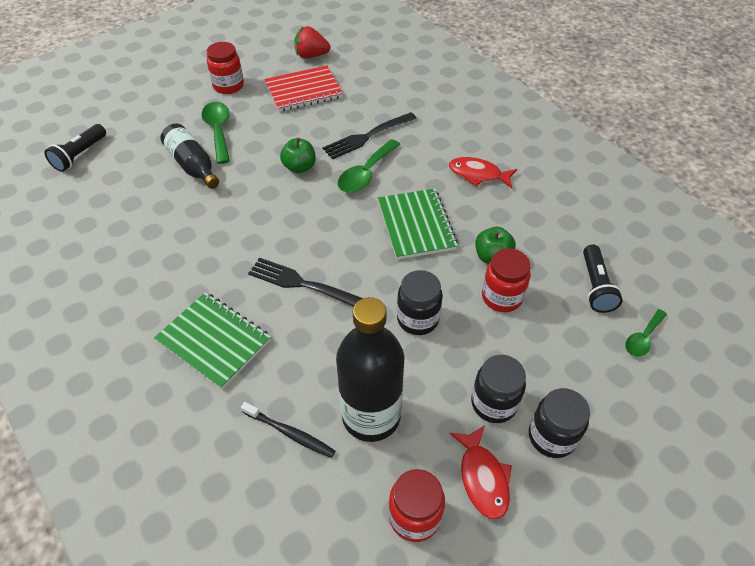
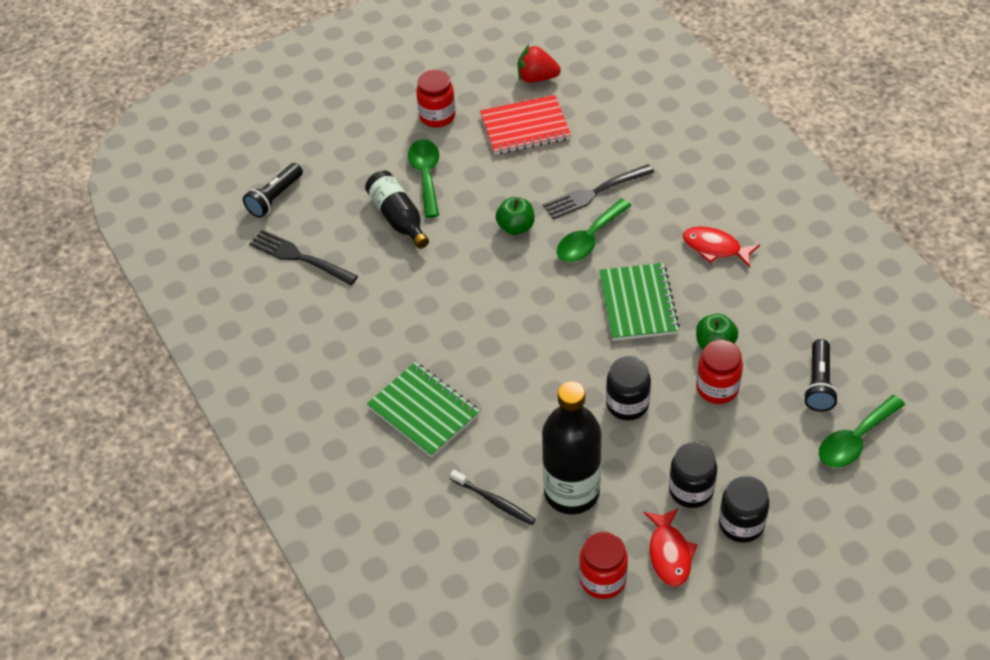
camera: 10 degrees right, 0 degrees up
(304, 284) = (514, 360): black fork -> black fork (300, 257)
(643, 338) = (854, 440): green spoon -> green spoon, size x1.62

